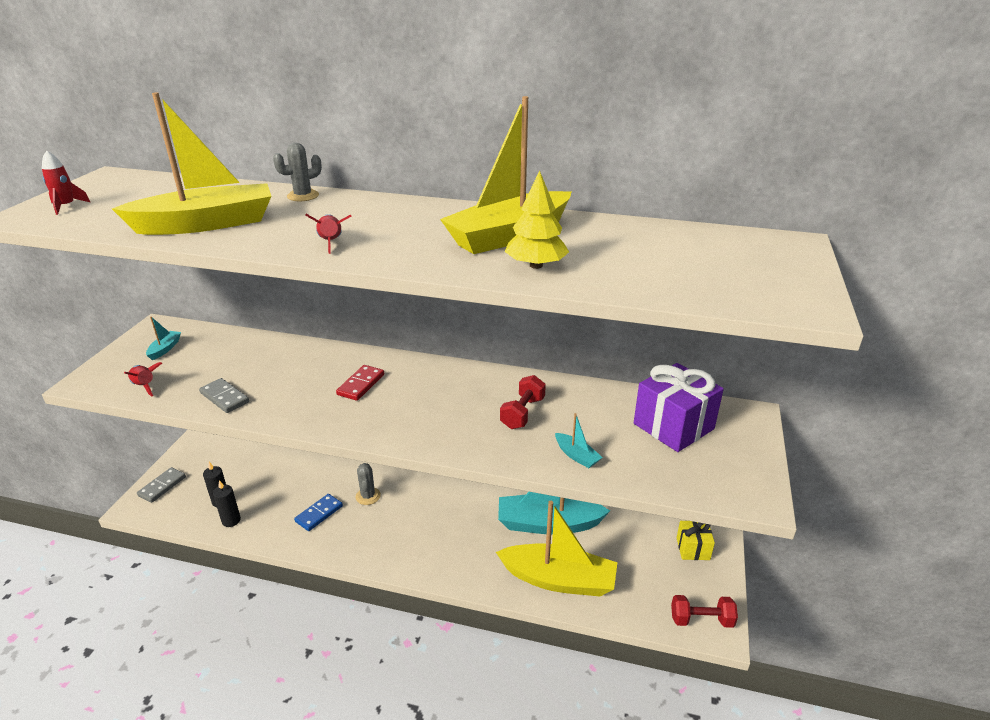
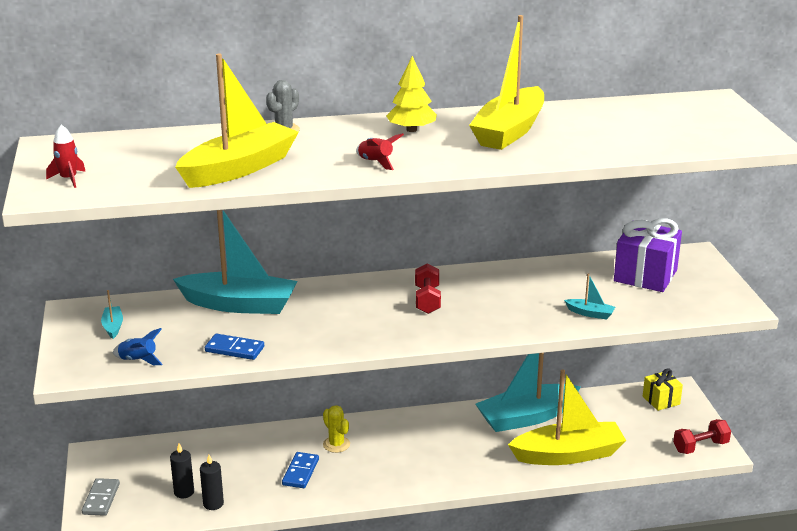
camera: 25 degrees left, 5 degrees down
(145, 386) = (138, 360): red rocket -> blue rocket
(224, 397) = (234, 349): grey domino -> blue domino
(276, 355) = (239, 305): none -> turquoise boat
(361, 384) = (353, 308): red domino -> none
(368, 496) = (336, 444): grey cactus -> yellow cactus
(522, 413) = (519, 295): red dumbbell -> red dumbbell (427, 300)
(536, 265) = (557, 149): yellow tree -> yellow tree (411, 130)

